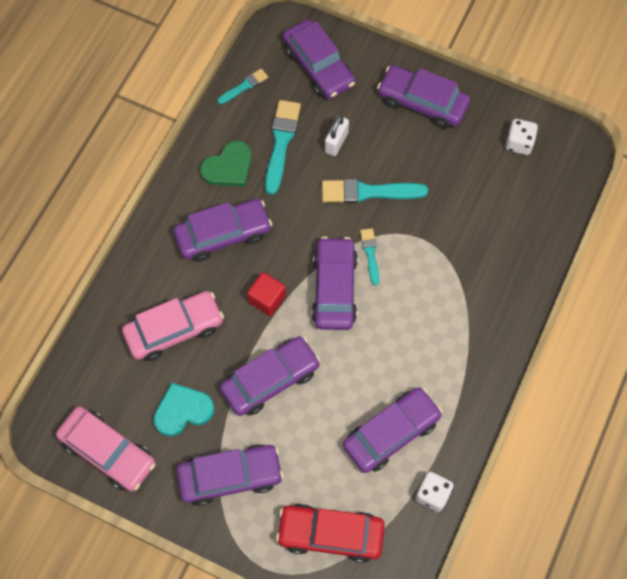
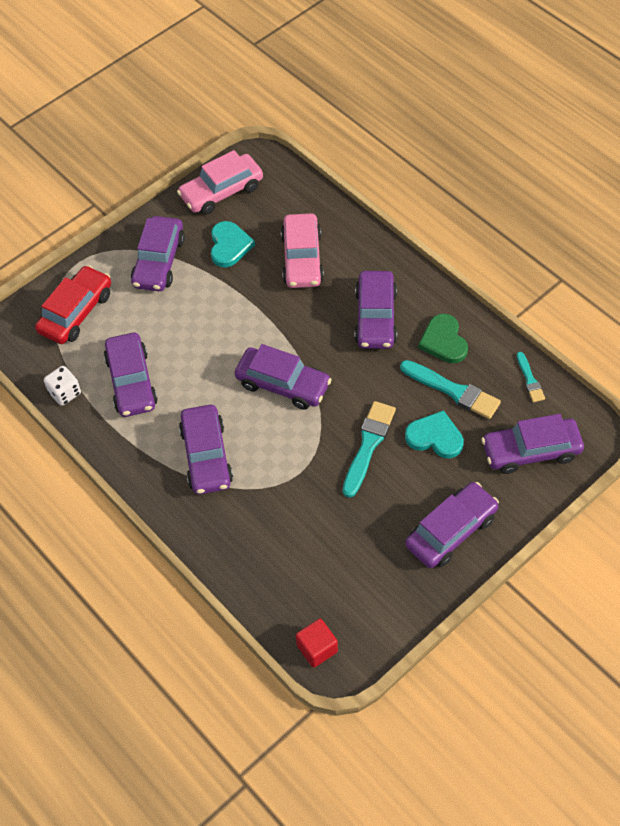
camera: 115 degrees right, 10 degrees down
(267, 299) = (298, 331): red cube -> red cube (317, 648)
(270, 380) = (224, 311): purple car -> purple car (206, 456)
(336, 142) = (435, 437): white padlock -> turquoise heart
(370, 254) = (303, 424): turquoise brush -> none
(519, 143) = (365, 604): white dice -> none

